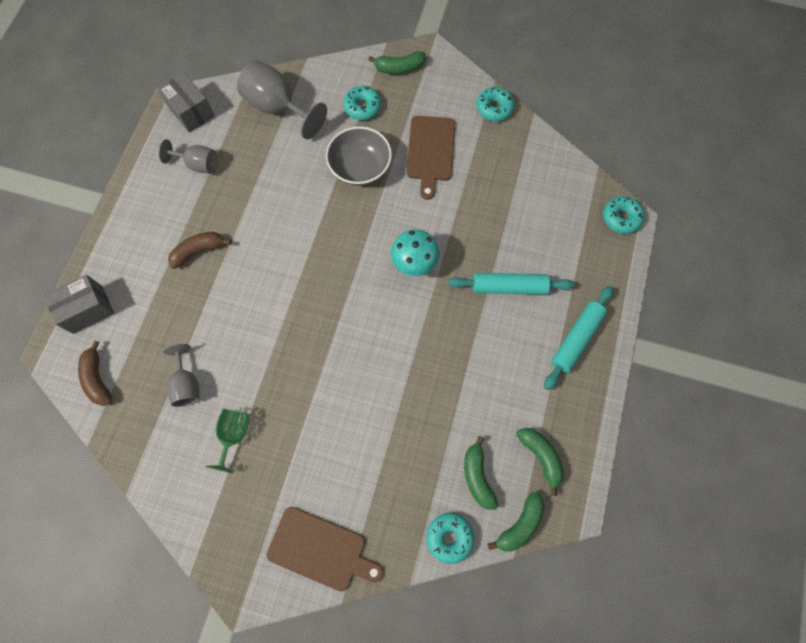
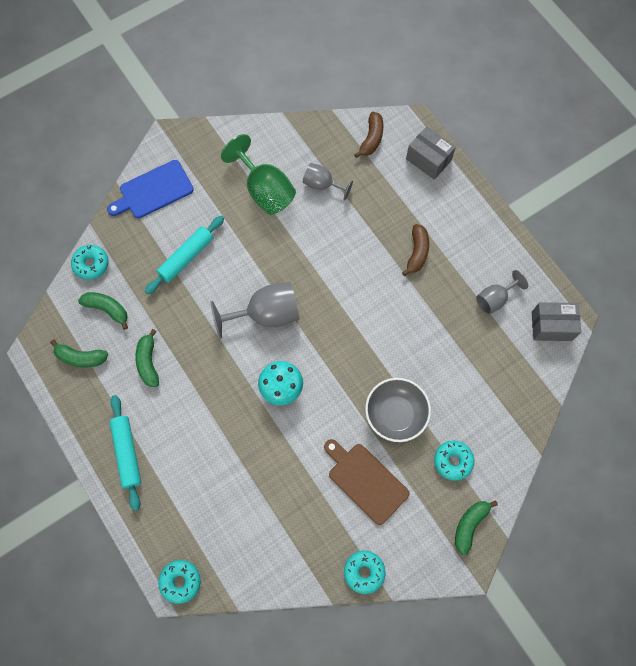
camera: 130 degrees right, 0 degrees up
(88, 309) = (428, 160): grey box -> grey box turned 60 degrees counterclockwise
(98, 378) = (371, 138): brown banana -> brown banana turned 90 degrees clockwise
(234, 434) = (265, 190): green goblet -> green goblet, size x1.68
(278, 108) = (504, 394): grey goblet -> grey goblet (266, 314)
(321, 549) = (153, 191): brown cutting board -> blue cutting board
(509, 287) = (205, 440): turquoise rolling pin -> turquoise rolling pin (186, 257)
(520, 524) = (58, 310): green banana -> green banana (148, 362)

